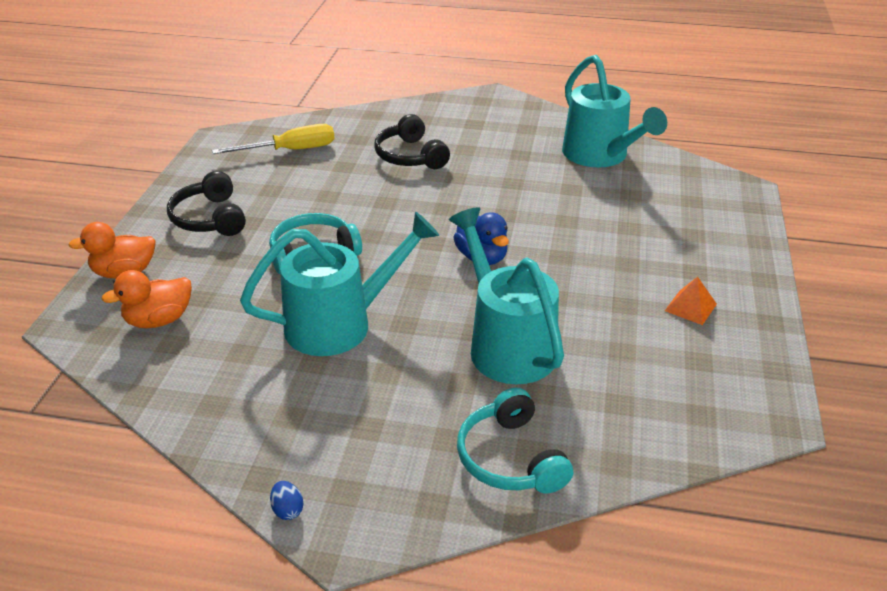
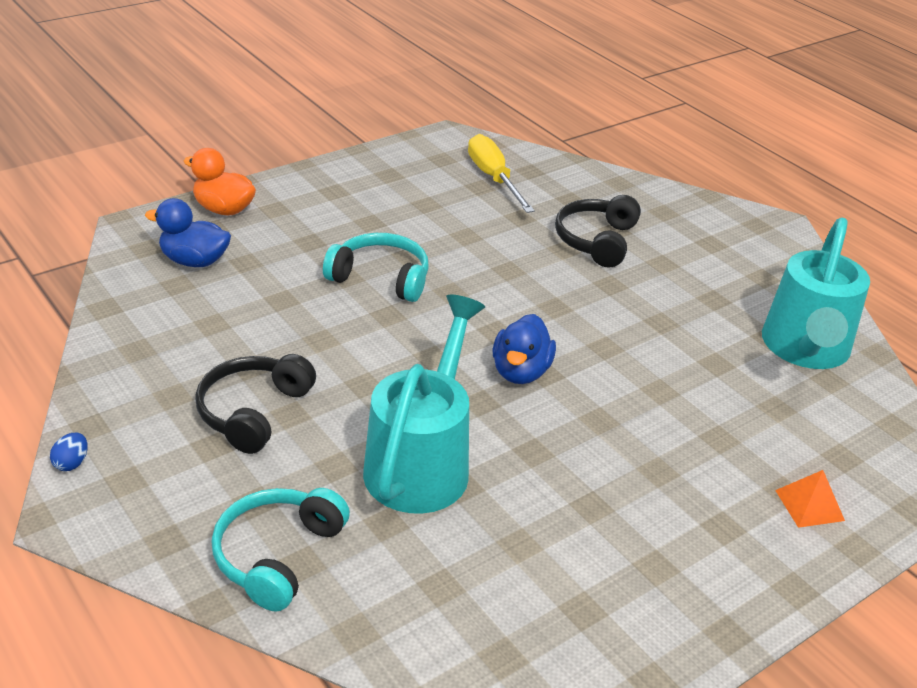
camera: 40 degrees right, 0 degrees up
(159, 320) = (194, 261): orange duck -> blue duck
(209, 218) = (344, 201): black headphones -> black headphones (253, 412)
(290, 150) = (494, 178): yellow screwdriver -> yellow screwdriver turned 135 degrees counterclockwise
(341, 323) = (316, 350): turquoise watering can -> none
(690, 307) = (659, 556): orange pyramid -> orange pyramid (809, 505)

